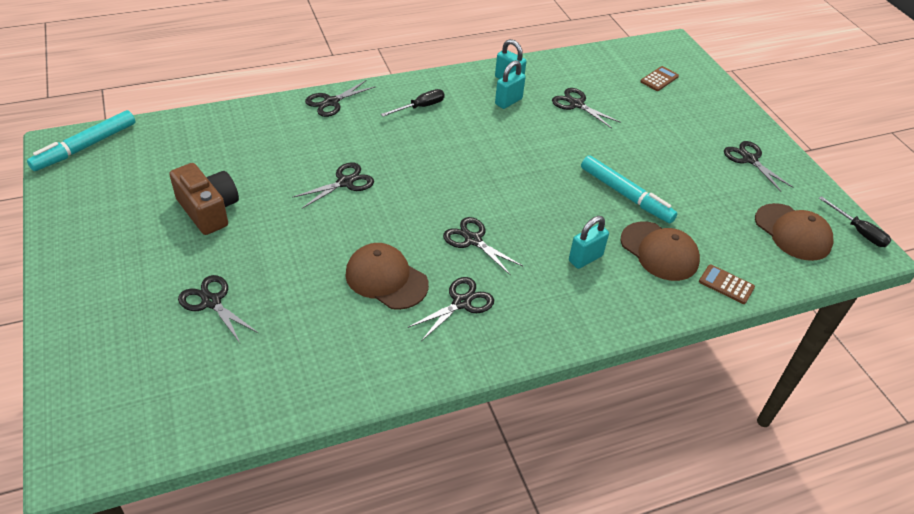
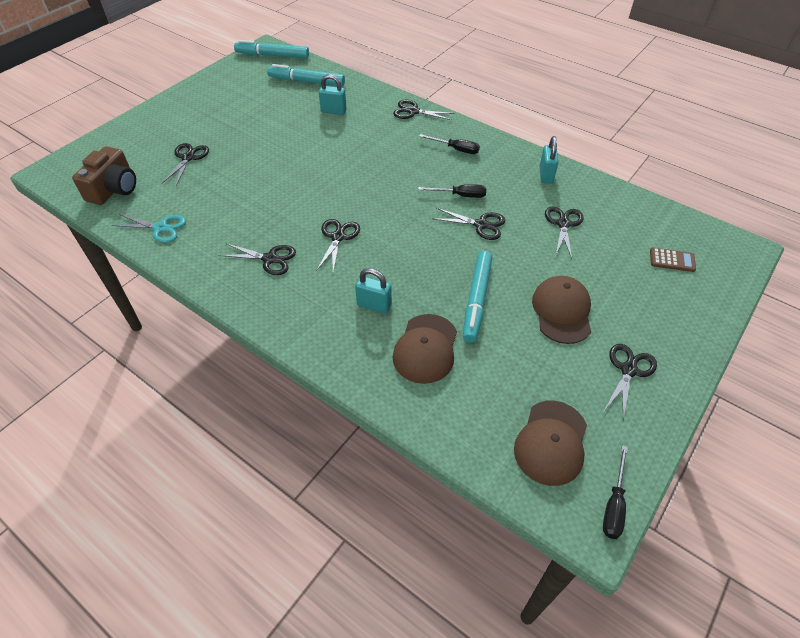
camera: 60 degrees right, 5 degrees up
(179, 145) = (306, 81): none -> turquoise marker
(209, 210) = (261, 119): brown camera -> brown camera (114, 189)
(324, 375) = (161, 228): none -> turquoise scissors
(345, 182) = (339, 155): black scissors -> black scissors (481, 225)
(386, 279) = (263, 215): brown cap -> brown cap (562, 311)
(488, 138) = (460, 195): none -> black screwdriver
(508, 101) = (518, 187): turquoise padlock -> turquoise padlock (333, 111)
(726, 284) = (425, 411): brown calculator -> none

